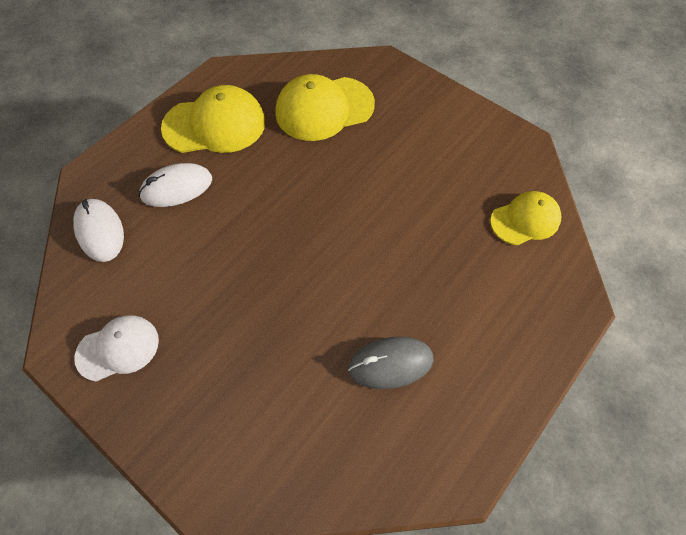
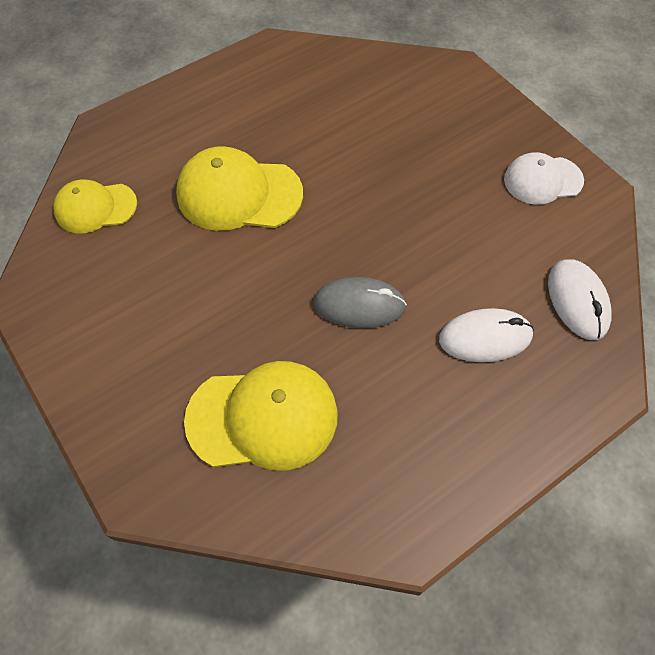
camera: 165 degrees left, 0 degrees up
(215, 125) = (428, 428): yellow cap -> yellow cap (239, 194)
(390, 363) = (294, 119): grey mouse -> grey mouse (359, 305)

